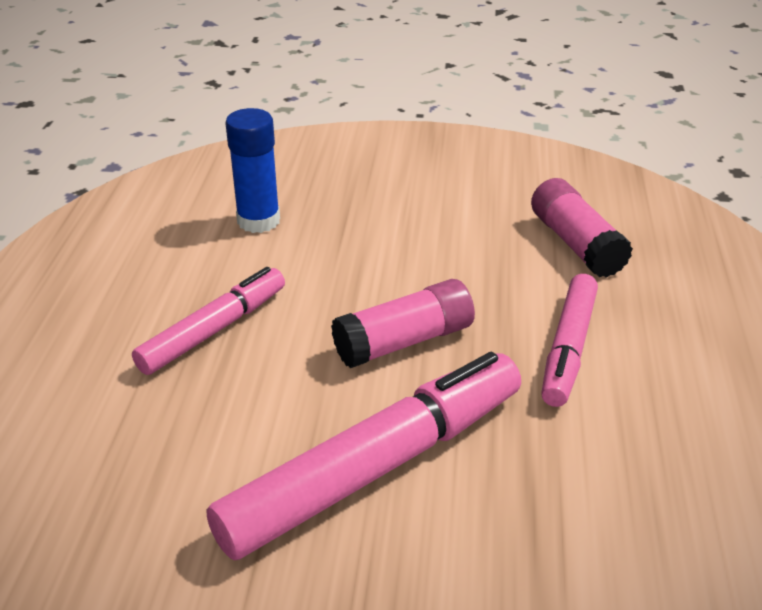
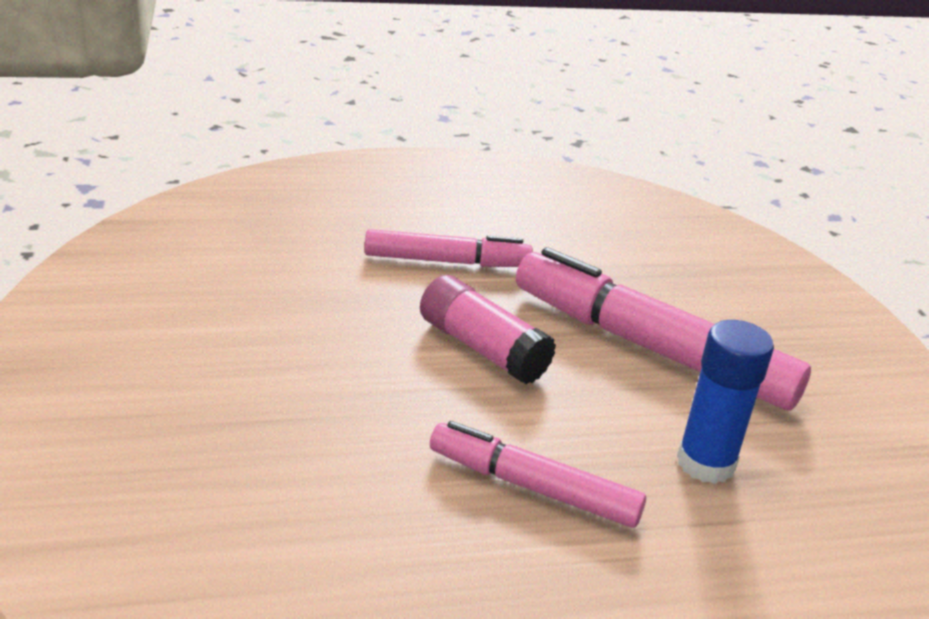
camera: 110 degrees left, 5 degrees down
(258, 221) = (283, 501): blue glue stick -> blue glue stick (705, 463)
(576, 244) = (276, 257): pink glue stick -> none

